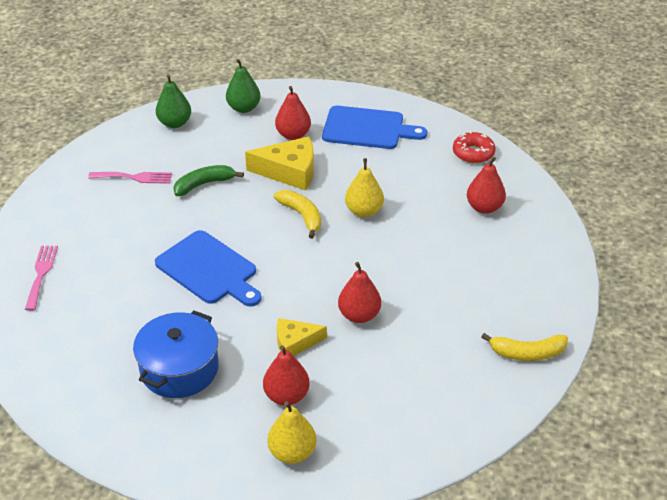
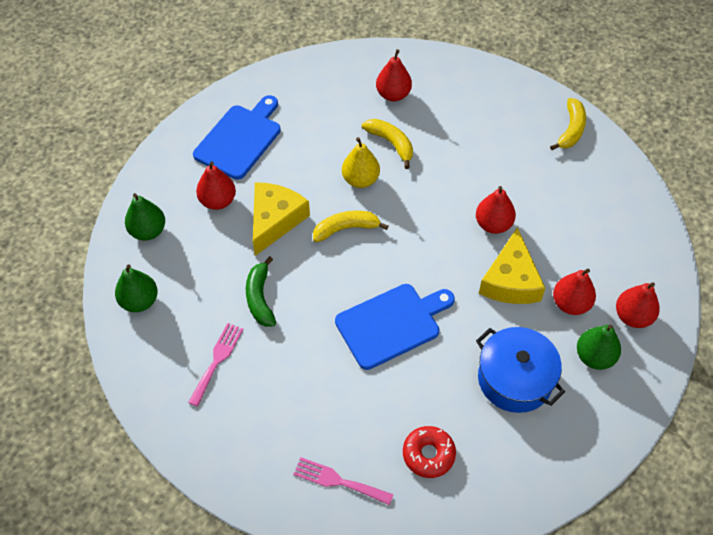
camera: 70 degrees left, 15 degrees up
(227, 427) = (594, 357): none -> green pear
(292, 452) = (632, 316): yellow pear -> red pear
(295, 342) = (510, 280): yellow cheese -> yellow cheese, size x1.61
(420, 221) = (391, 143): none -> yellow banana
(473, 153) = (317, 76): red donut -> red donut (428, 454)

